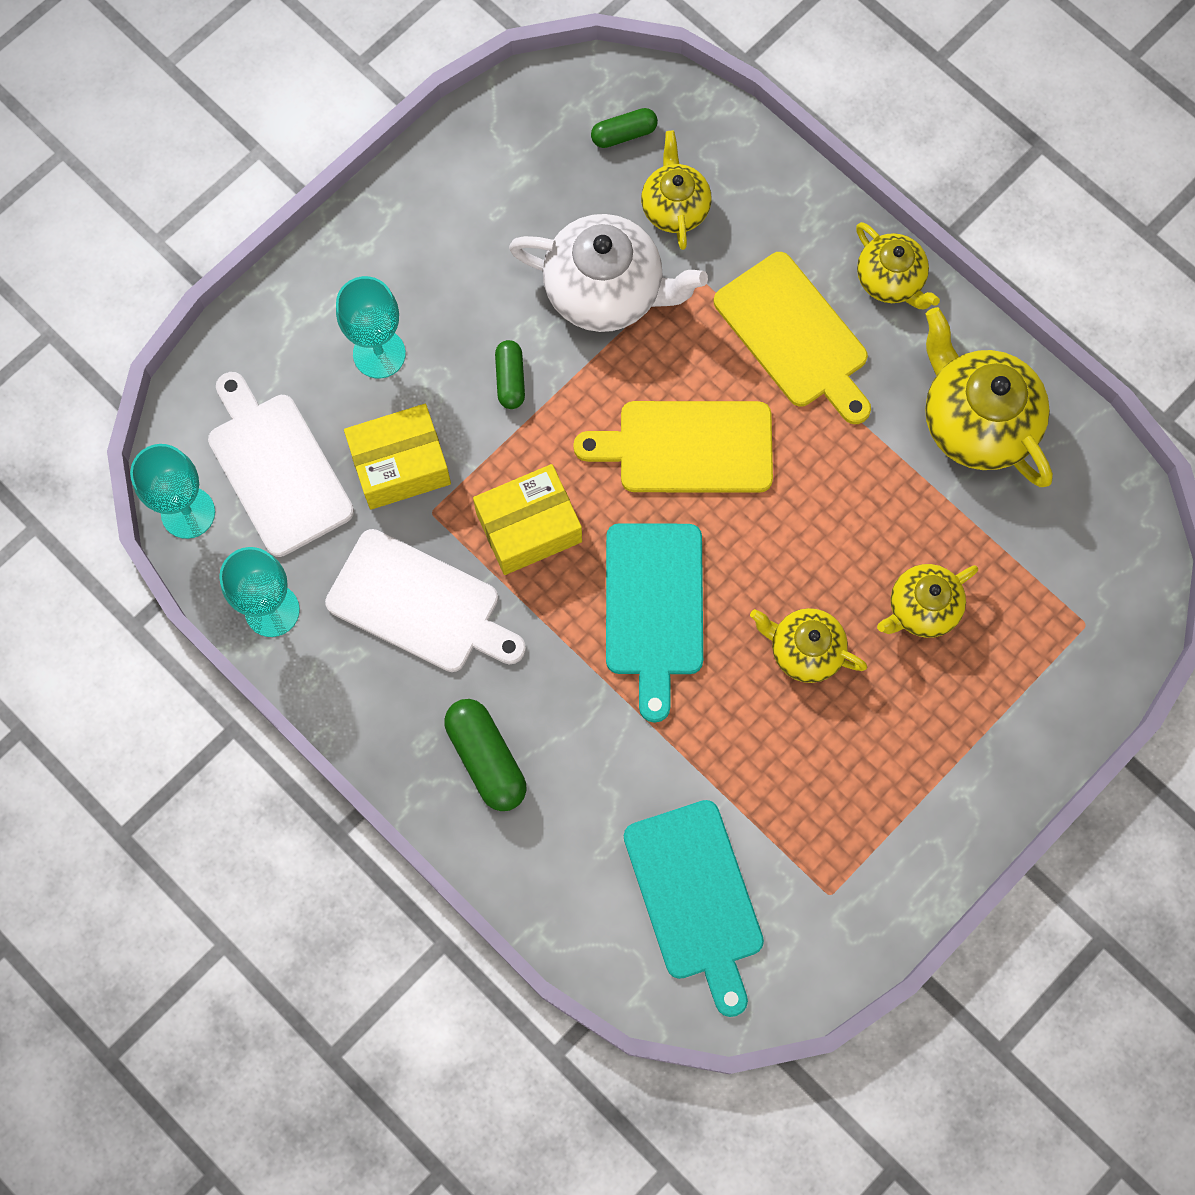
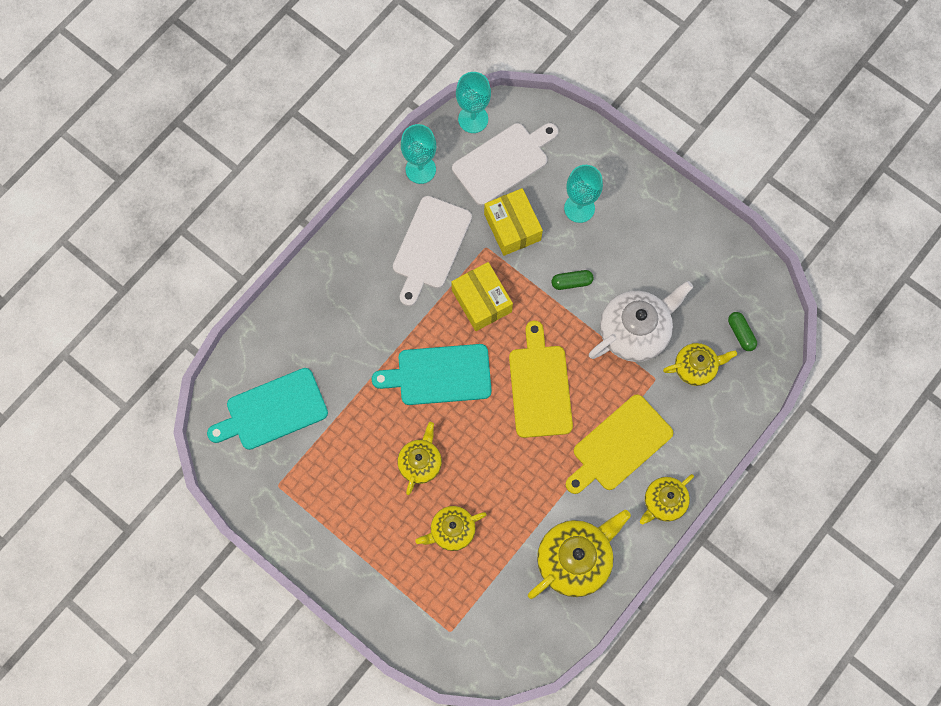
camera: 85 degrees right, 0 degrees up
(486, 758) = (344, 291): green capsule -> none
(606, 291) = (634, 331): white teapot -> white teapot turned 135 degrees counterclockwise
(922, 608) = (452, 531): yellow teapot -> yellow teapot turned 75 degrees counterclockwise

